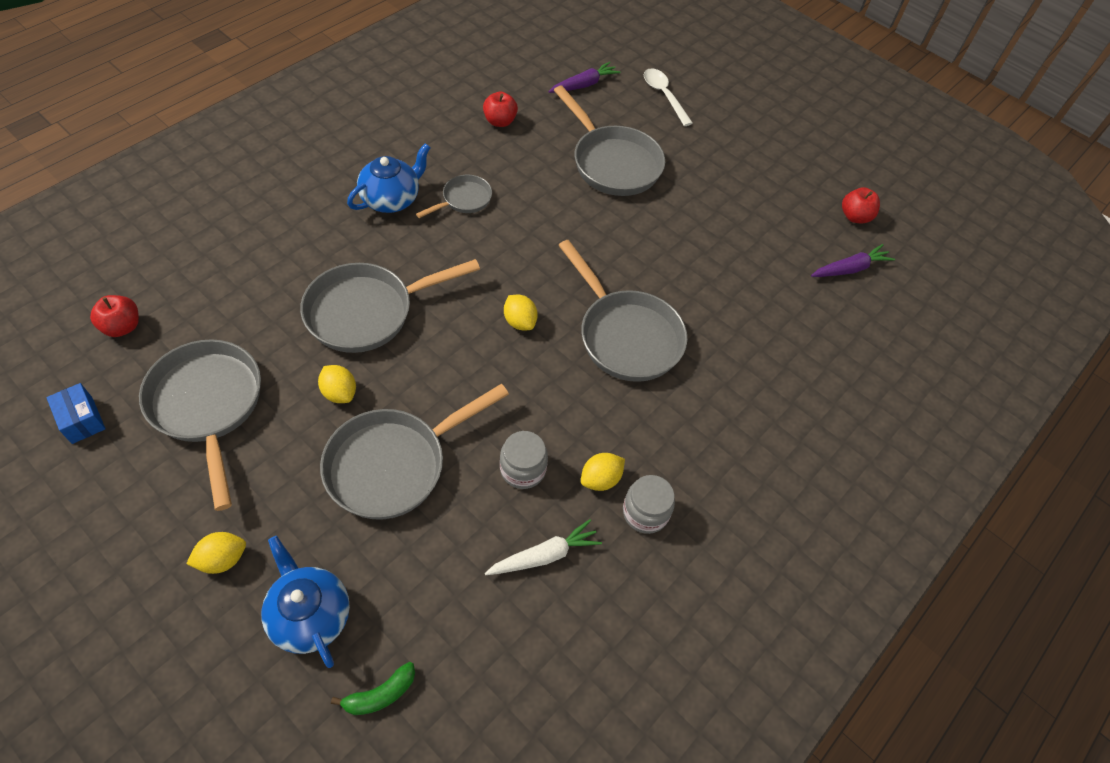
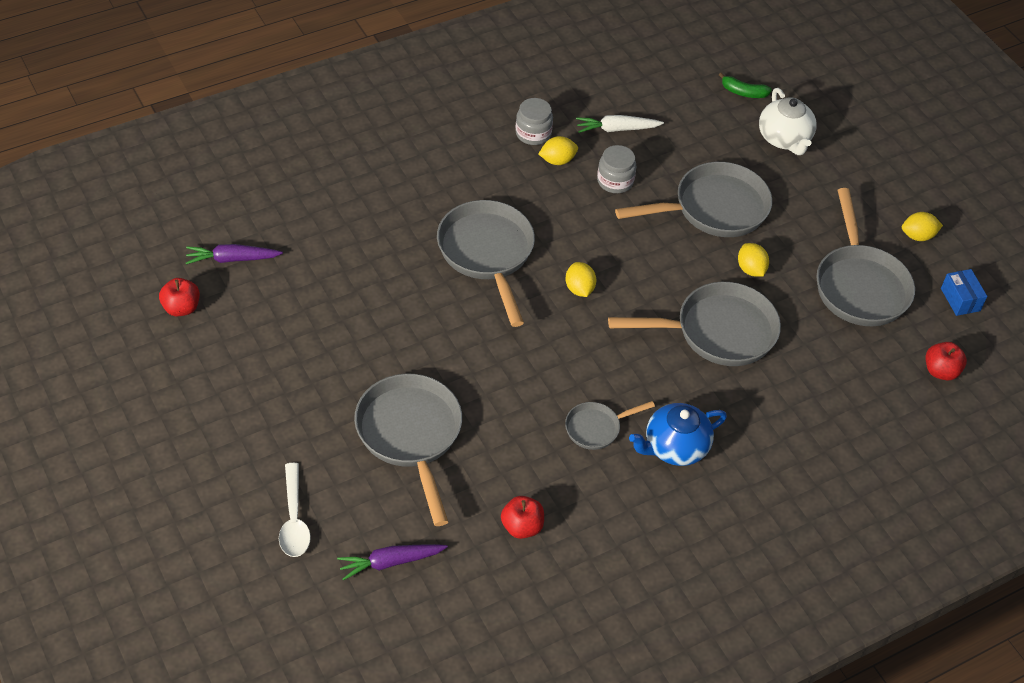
camera: 160 degrees left, 5 degrees down
(222, 559) = (843, 183): yellow lemon -> yellow lemon (918, 236)
(310, 615) = (784, 139): blue teapot -> white teapot
(380, 694) = (743, 92): green banana -> green banana turned 150 degrees counterclockwise

